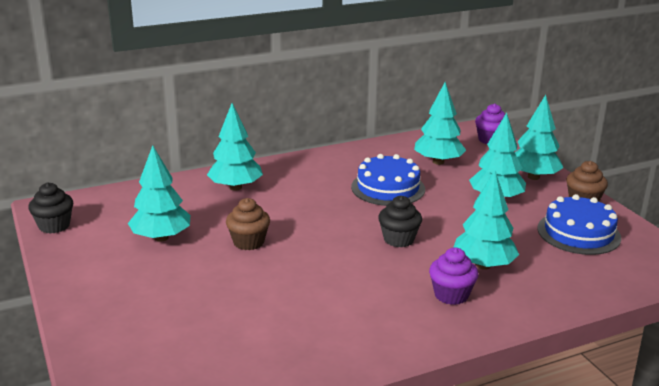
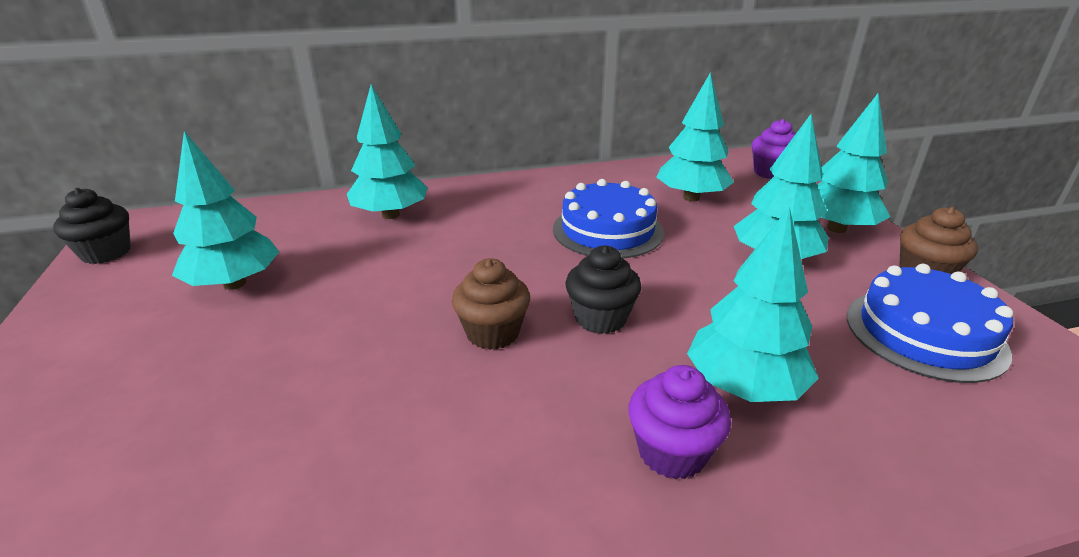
camera: 10 degrees right, 5 degrees up
(248, 242) = (358, 302): brown cupcake -> brown cupcake (493, 333)

